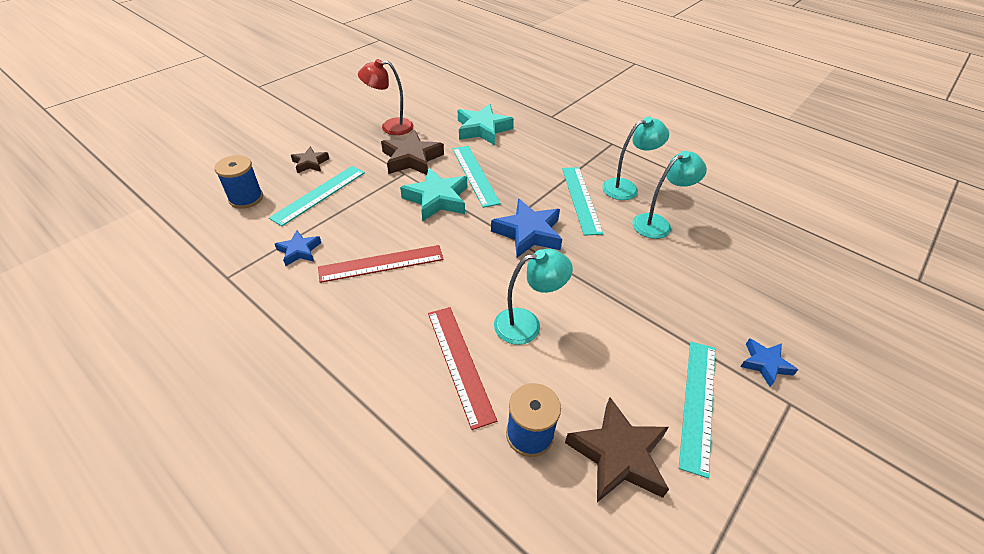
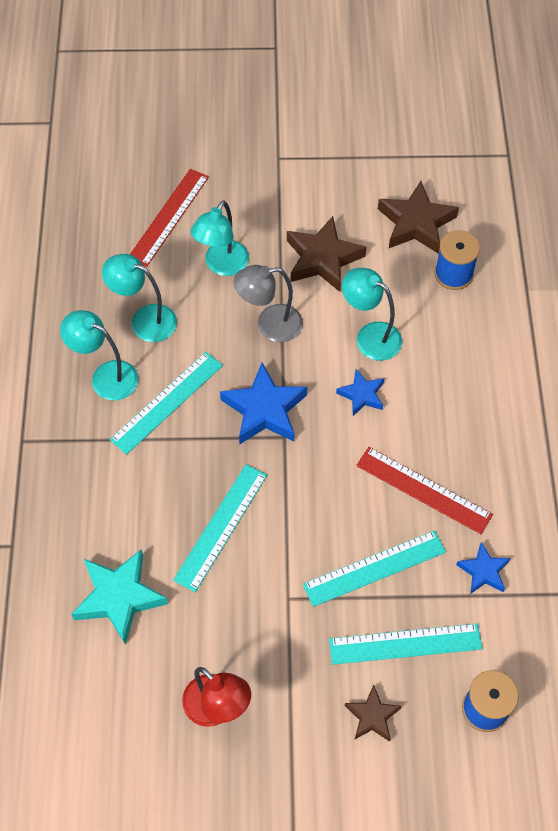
camera: 130 degrees left, 15 degrees up
(412, 159) = (255, 617): brown star -> brown star (322, 259)
(437, 199) = (296, 526): turquoise star -> none
(459, 363) = (449, 351): red ruler -> red ruler (169, 217)
(595, 277) = (269, 325): none -> grey lamp
(677, 286) = (222, 266): none -> turquoise lamp
(698, 403) = (331, 203): turquoise ruler -> turquoise ruler (374, 568)
(765, 364) = (254, 182): blue star -> blue star (361, 395)

